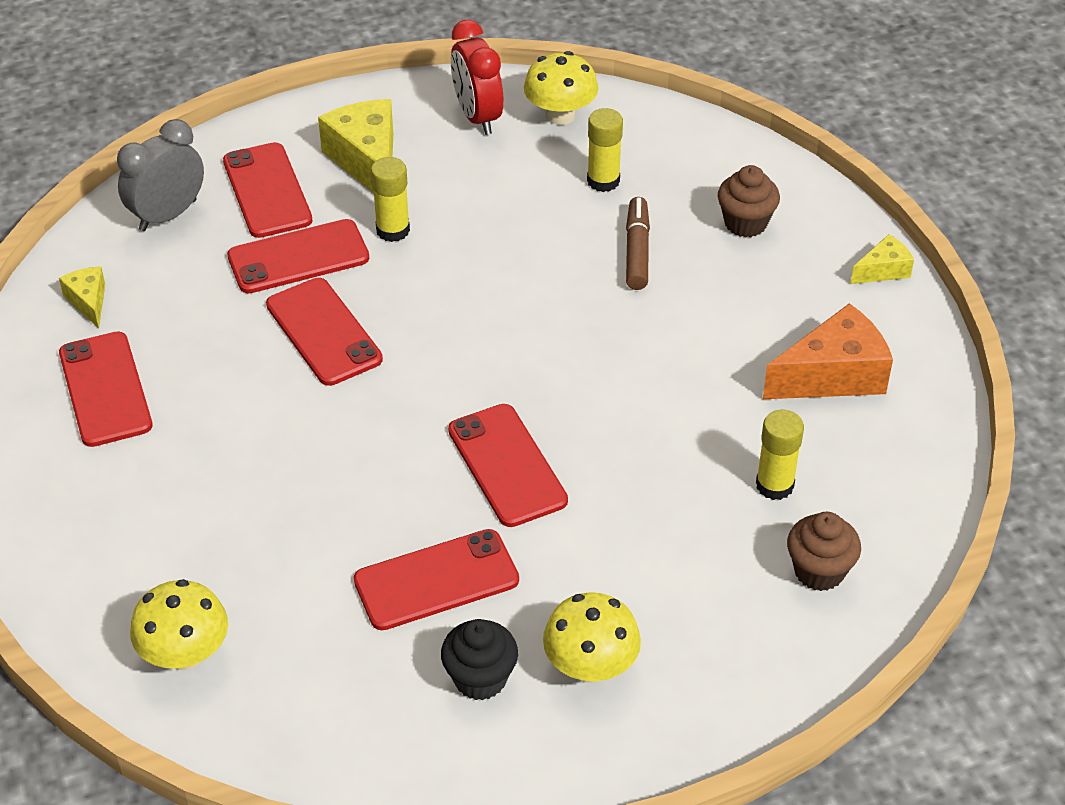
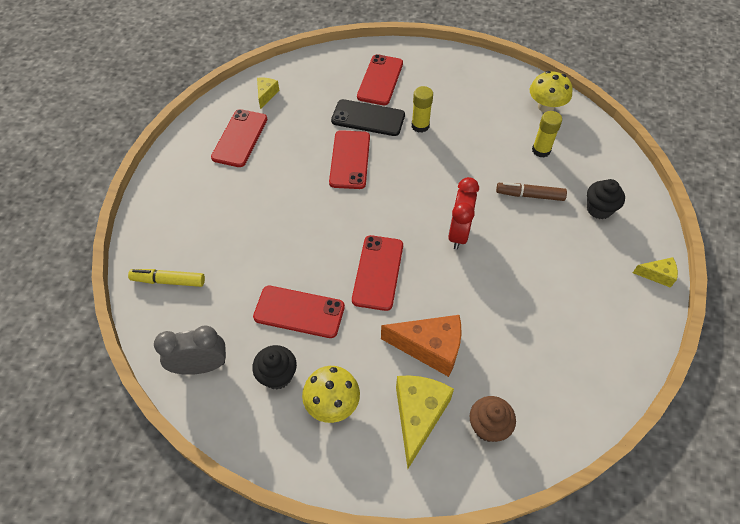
camera: 35 degrees right, 10 degrees up
(168, 215) = (329, 71): grey clock -> grey clock (201, 366)
(185, 654) = (168, 281): yellow mushroom -> yellow marker
(298, 257) = (368, 118): red phone -> black phone
(367, 162) = (435, 87): yellow cheese -> yellow cheese (418, 416)
(477, 117) = (504, 89): red clock -> red clock (458, 233)
(637, 251) = (529, 195): brown marker -> brown marker turned 120 degrees counterclockwise
(745, 223) = (599, 209): brown cupcake -> black cupcake
(774, 485) = (502, 363): yellow glue stick -> none
(833, 375) = (582, 319): orange cheese -> orange cheese (430, 348)

